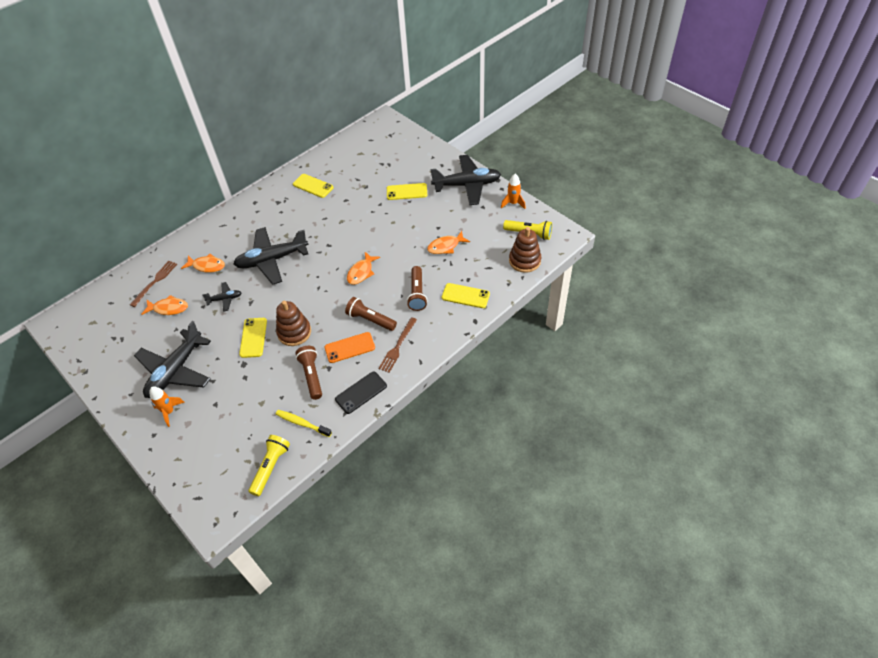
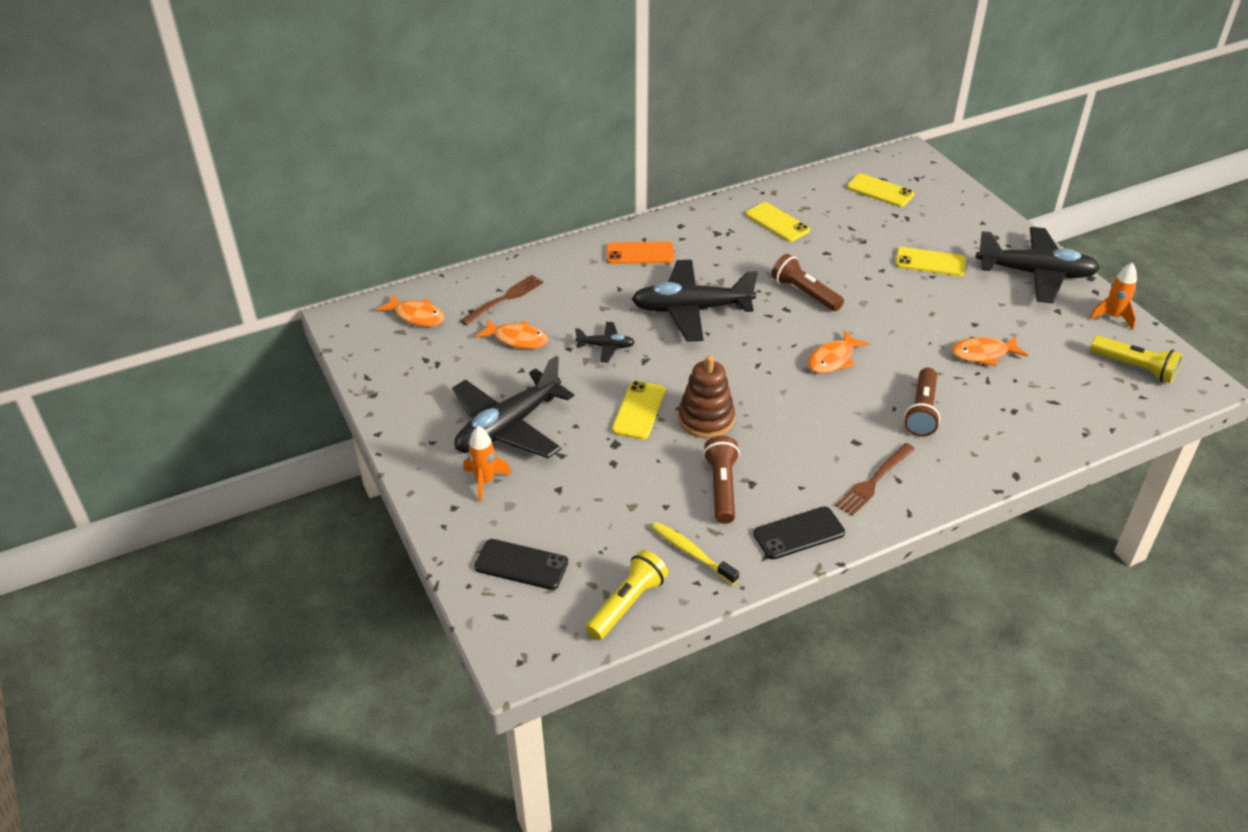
camera: 15 degrees right, 10 degrees down
(203, 460) = (521, 564): none -> black phone
(207, 266) = (588, 295): orange fish -> orange fish (416, 316)
(350, 348) = (792, 463): orange phone -> orange phone (640, 253)
(370, 320) = (835, 430): brown flashlight -> brown flashlight (804, 293)
(465, 296) = (1005, 434): yellow phone -> yellow phone (880, 191)
(524, 261) = (1120, 406): brown stacking toy -> none

